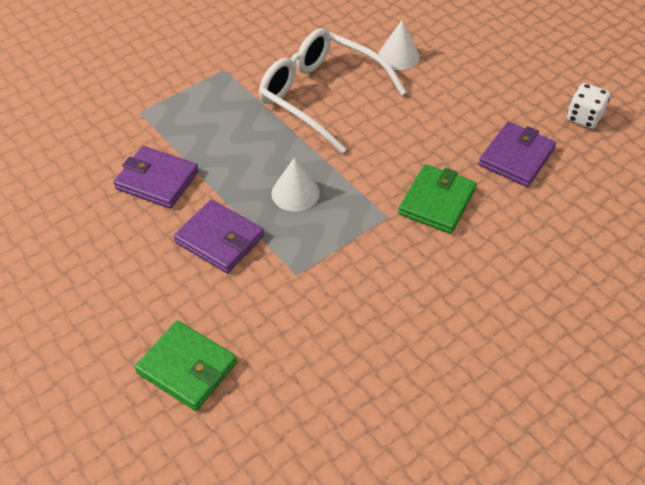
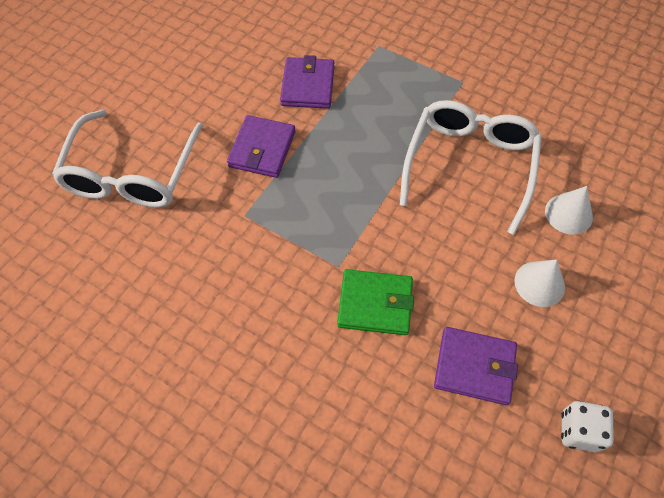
camera: 70 degrees right, 10 degrees up
(187, 368) = (131, 173): green wallet -> white glasses
(295, 193) = (335, 185): white cone -> white cone (539, 283)

